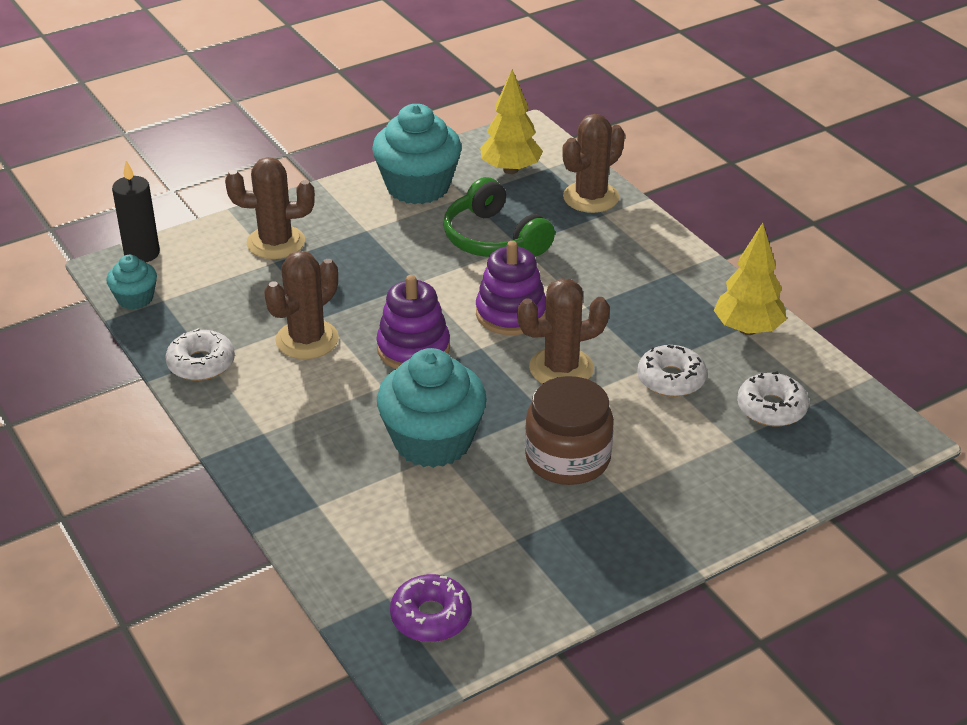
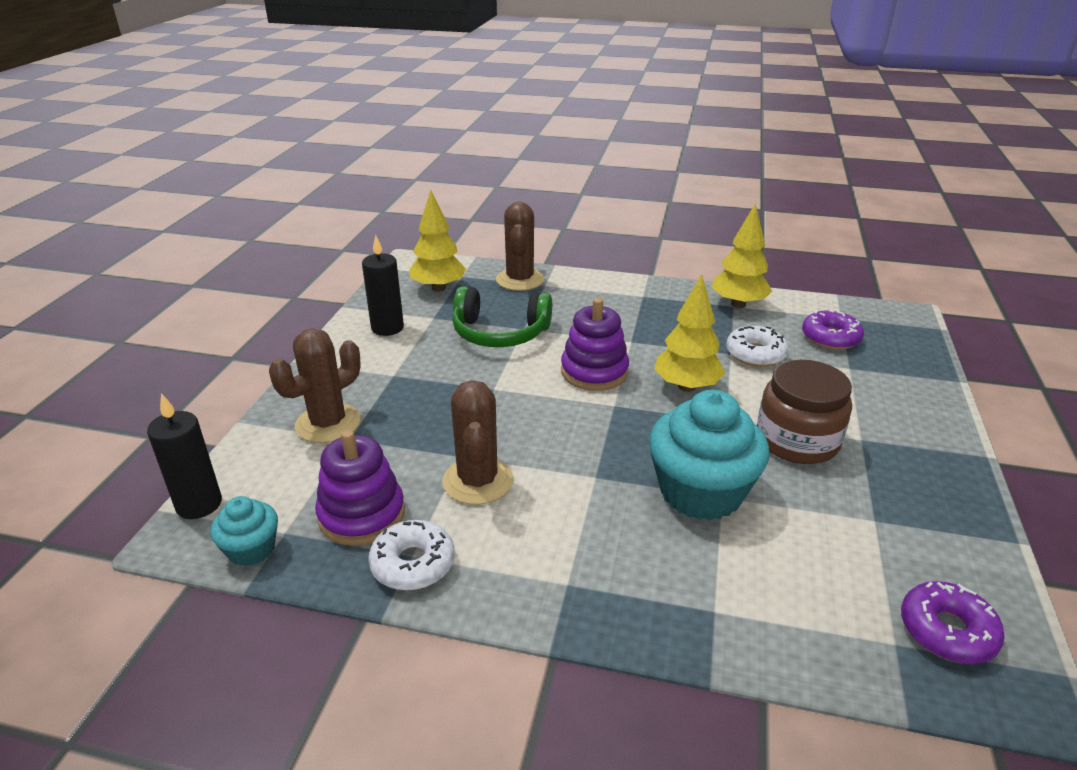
camera: 45 degrees left, 5 degrees down
(413, 348) = (570, 435): purple stacking toy -> purple stacking toy (362, 515)
(418, 187) = (387, 328): turquoise cupcake -> black candle
(561, 368) = (686, 386): brown cactus -> yellow tree
(771, 408) = (830, 338): white donut -> purple donut

